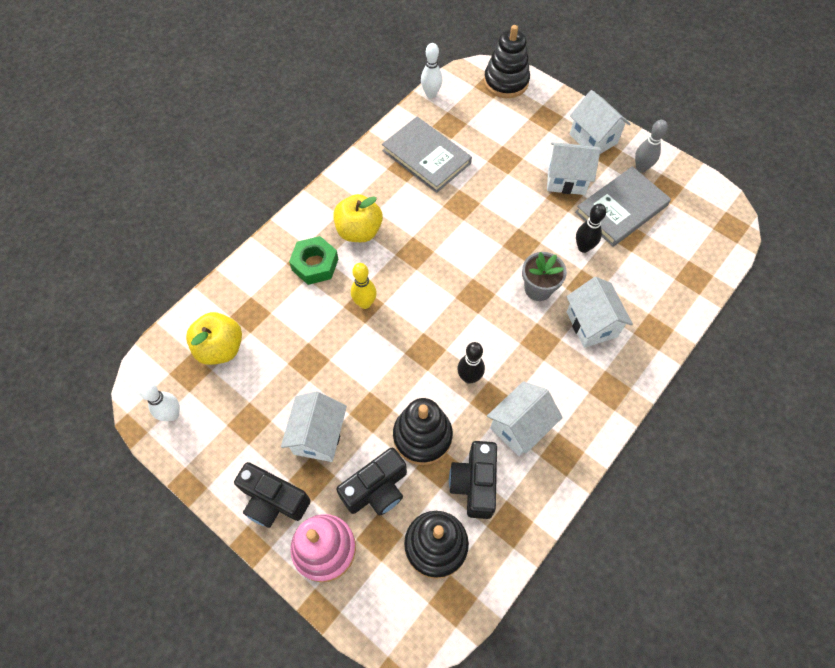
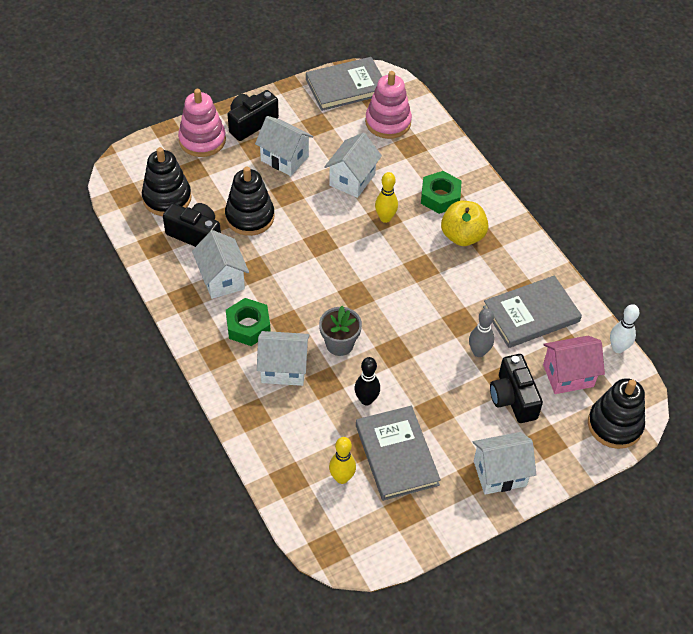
camera: 110 degrees right, 10 degrees down
(172, 414) = (346, 86): white bowling pin -> grey book
(220, 348) = (388, 122): yellow apple -> pink stacking toy
(376, 489) = (225, 179): black camera -> black camera (513, 398)
(469, 377) = (281, 263): black bowling pin -> none
(476, 118) = (568, 375): none -> pink house
(562, 375) = (248, 326): none -> green nut
(566, 179) = (454, 422): white house -> white house (352, 179)
(641, 168) = (441, 501): grey bowling pin -> grey bowling pin (478, 352)
(667, 239) = (342, 478): none -> yellow bowling pin

